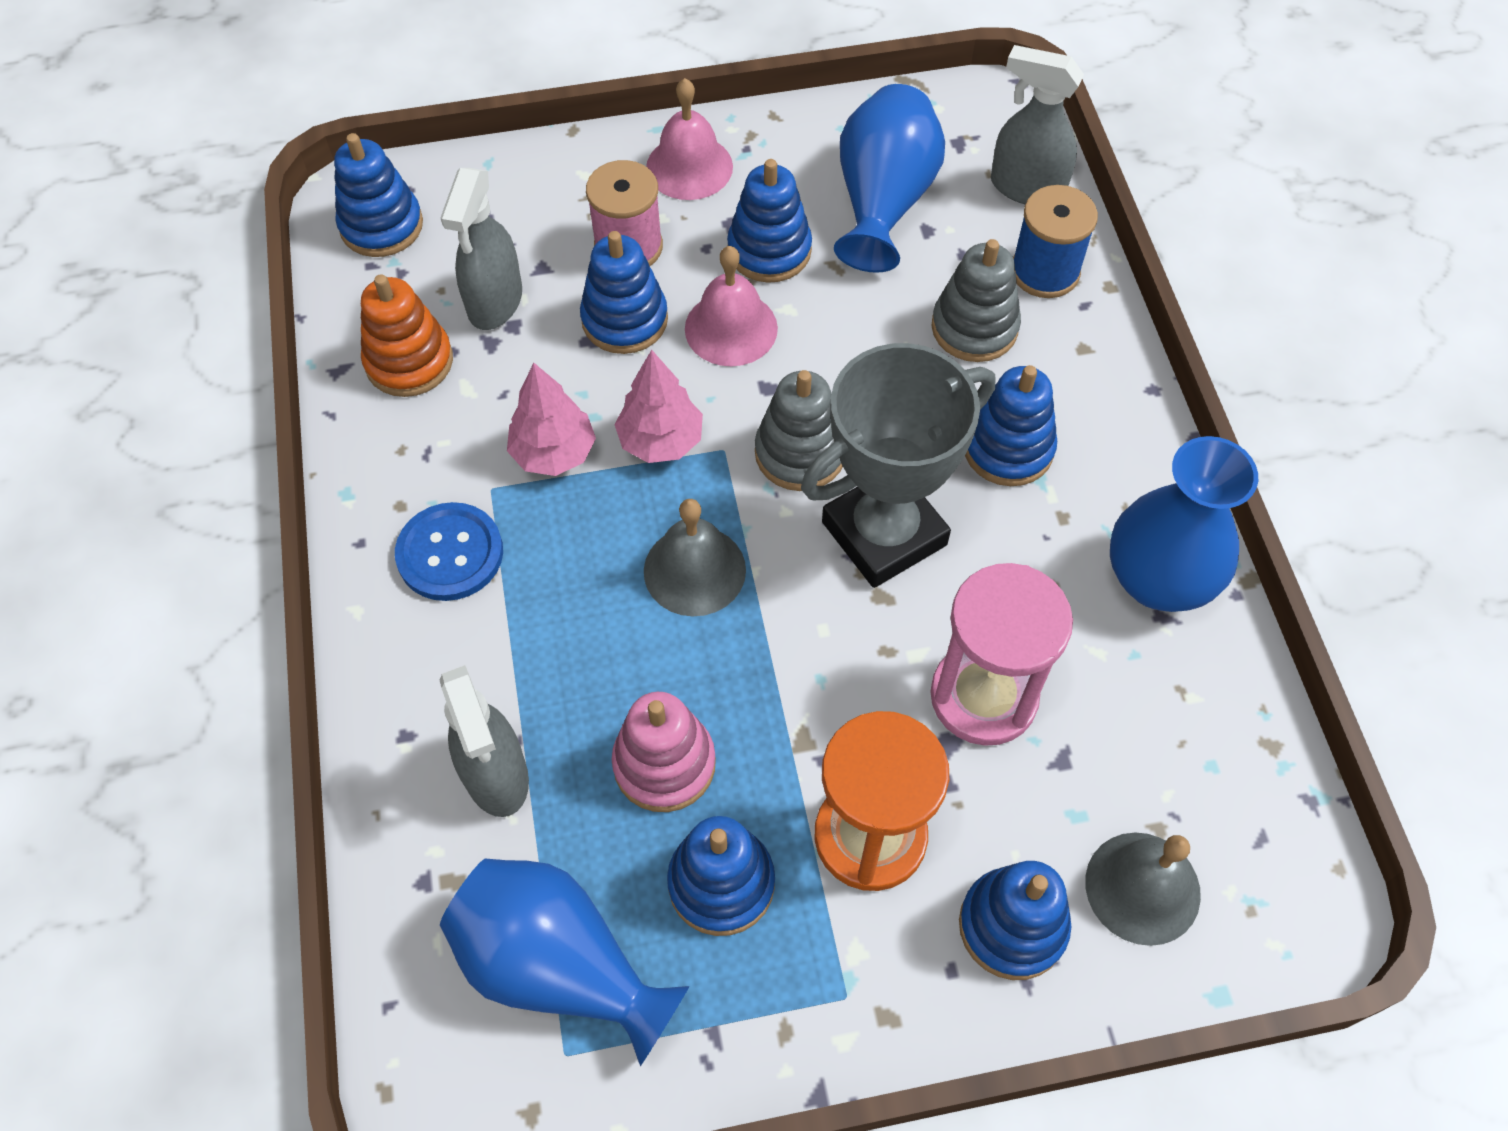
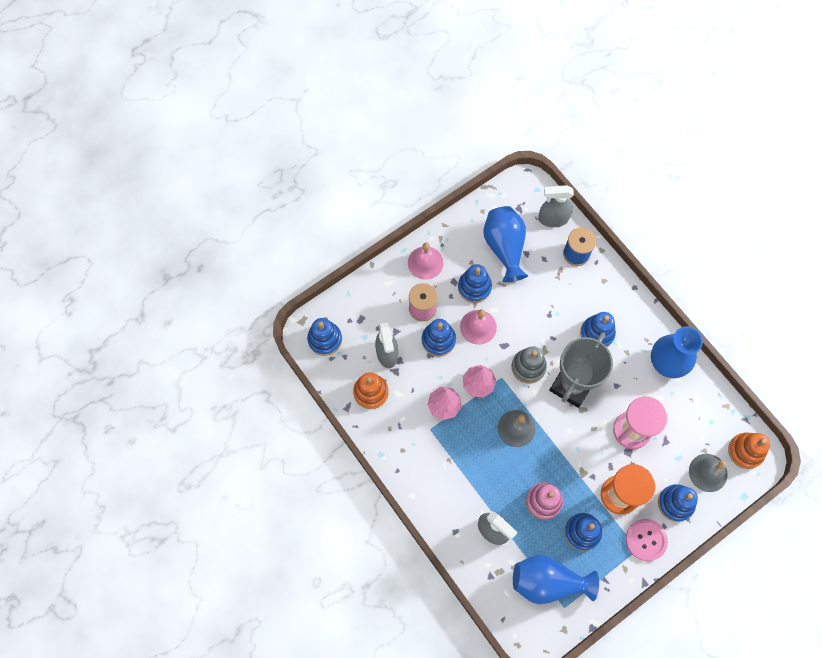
camera: 25 degrees left, 10 degrees up
(450, 553) = (431, 460): blue button -> none
(882, 983) = (646, 540): none -> pink button
(974, 328) = (563, 289): grey stacking toy -> none
(1276, 880) = (745, 451): none -> orange stacking toy

